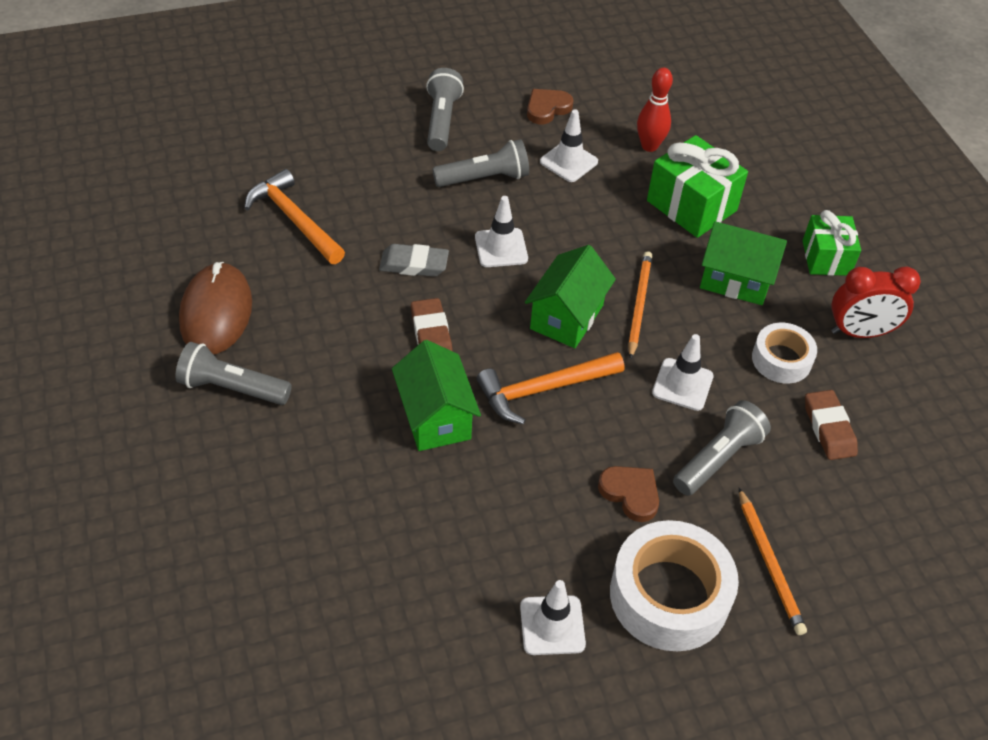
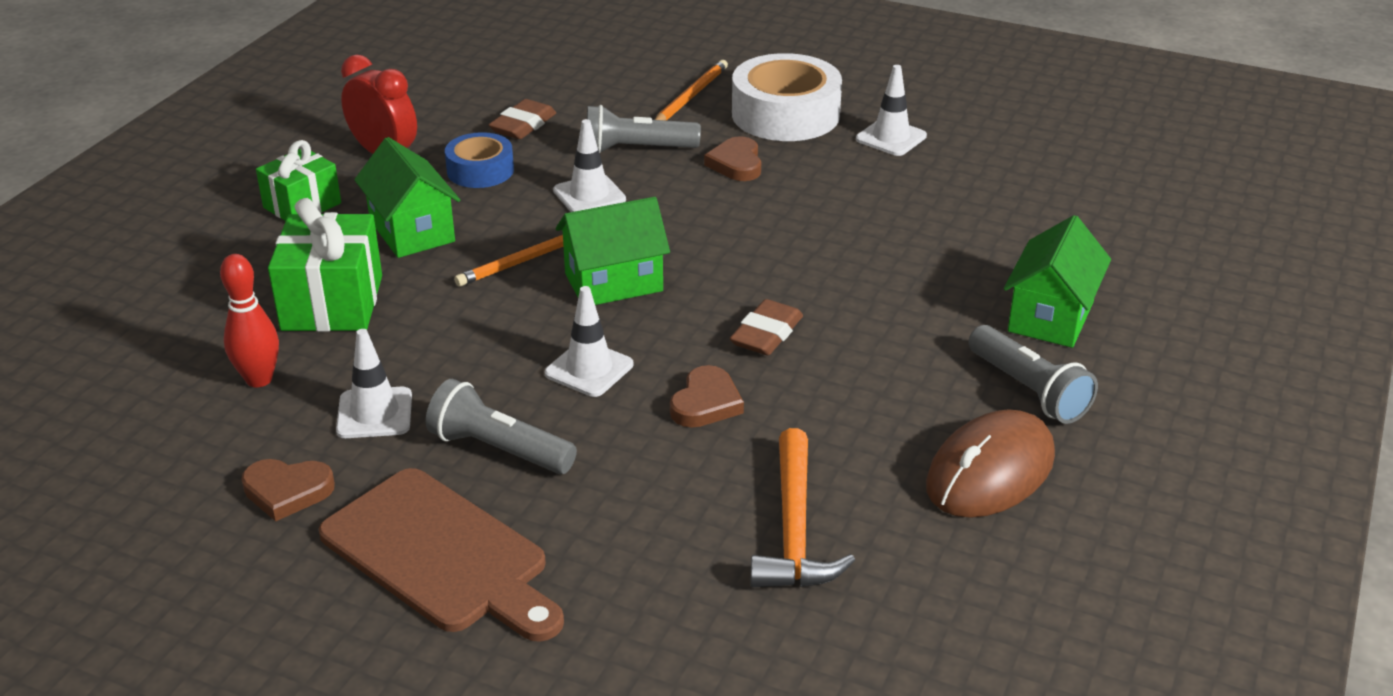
camera: 135 degrees left, 15 degrees down
(414, 264) = (706, 403): grey eraser -> brown heart
(435, 417) = (840, 275): green house -> green house (1050, 317)
(442, 120) = (440, 555): grey flashlight -> brown cutting board
(543, 389) = (715, 247): orange hammer -> none
(781, 359) = (480, 170): white tape -> blue tape

